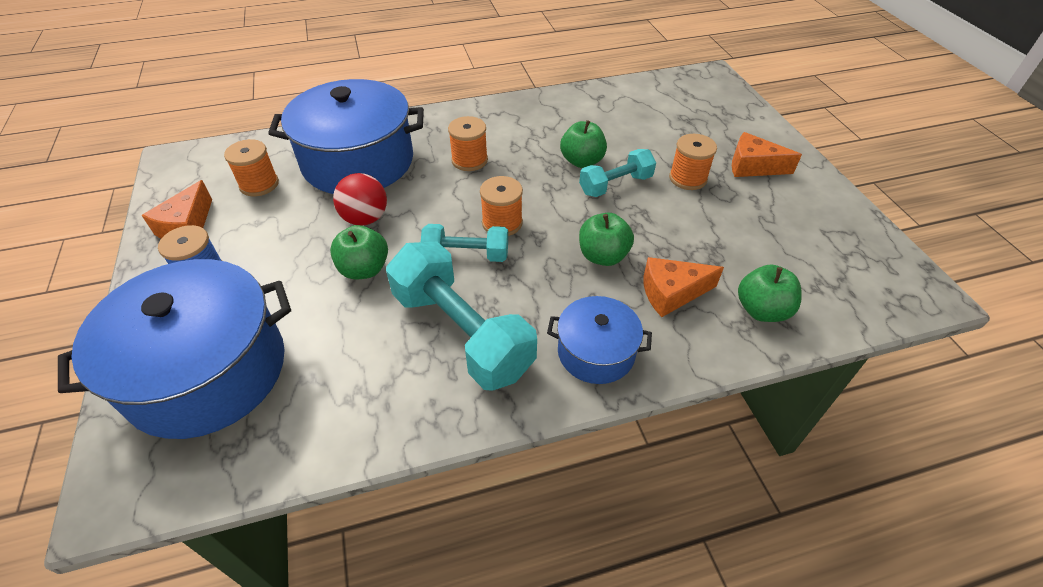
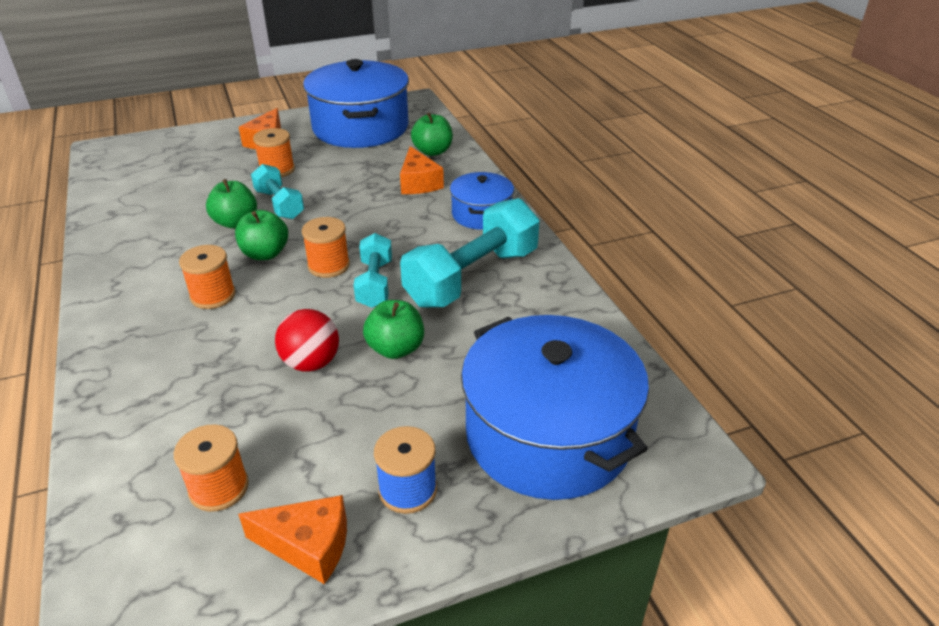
camera: 95 degrees left, 10 degrees down
(358, 161) = (188, 391): blue pot -> blue pot (360, 127)
(603, 256) = (377, 211): green apple -> green apple (265, 254)

